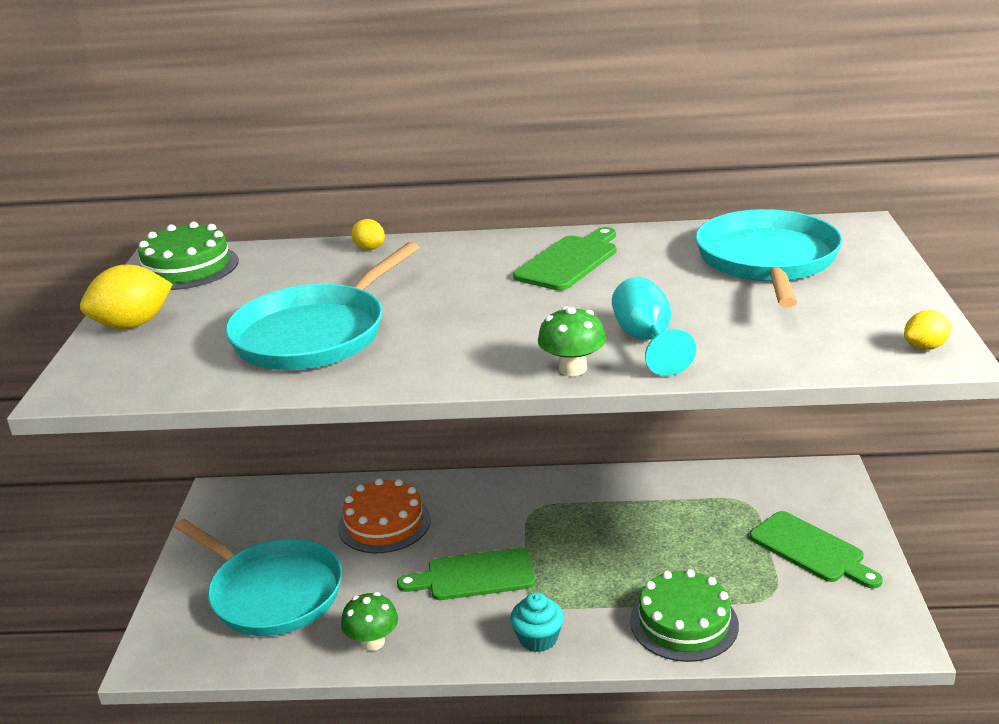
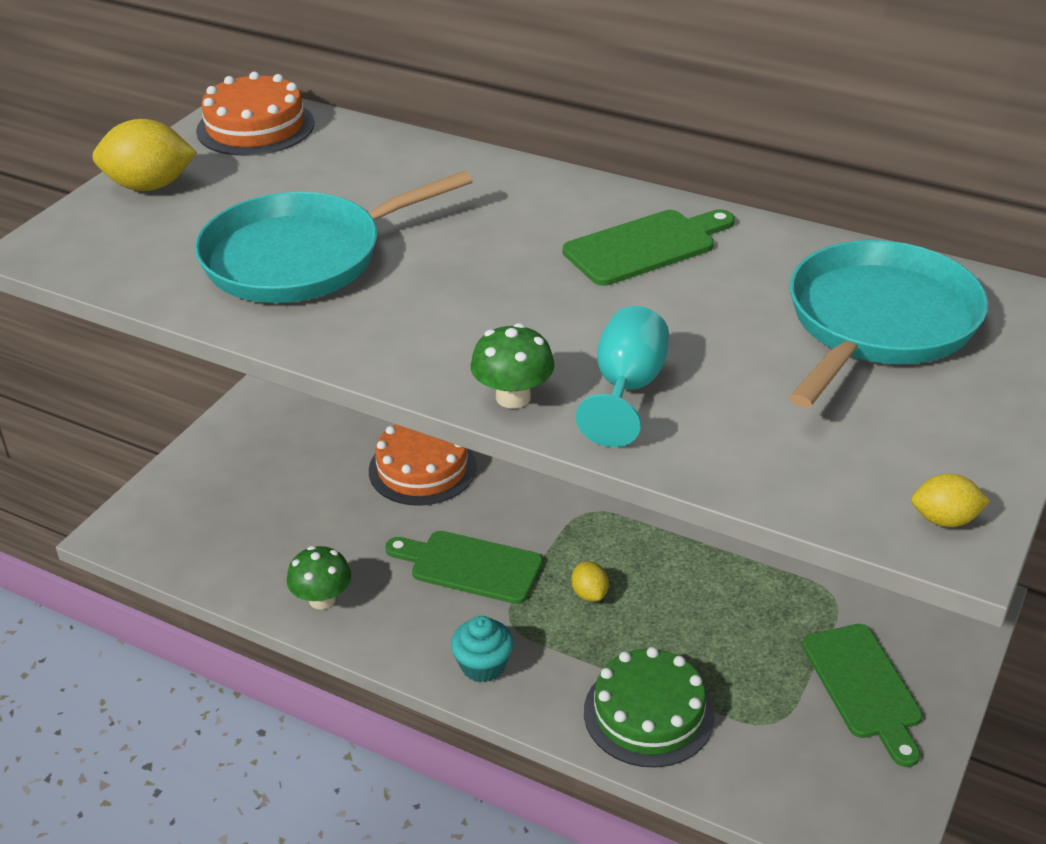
camera: 25 degrees right, 10 degrees up
(187, 267) = (255, 127): green cake -> orange cake
(272, 592) = (266, 505): turquoise pan -> none
(369, 248) = (451, 158): yellow lemon -> yellow lemon (589, 594)

